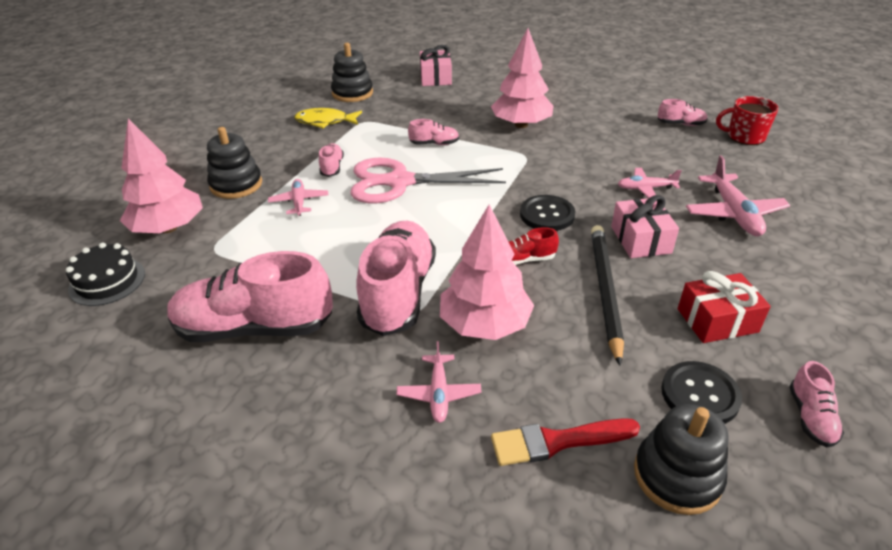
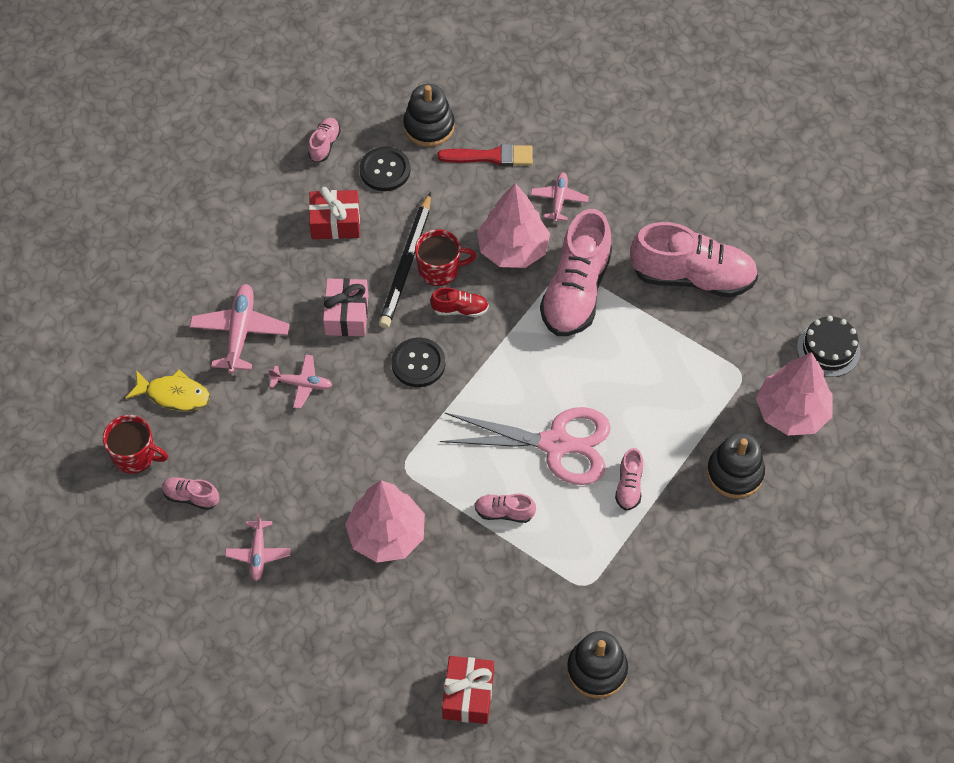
camera: 170 degrees left, 20 degrees up
(299, 202) = (664, 429): pink plane -> pink plane (258, 553)
(325, 122) = (636, 594): yellow fish -> yellow fish (174, 395)
(435, 78) = (468, 695): pink gift -> red gift
(564, 292) = (440, 269): none -> red mug

